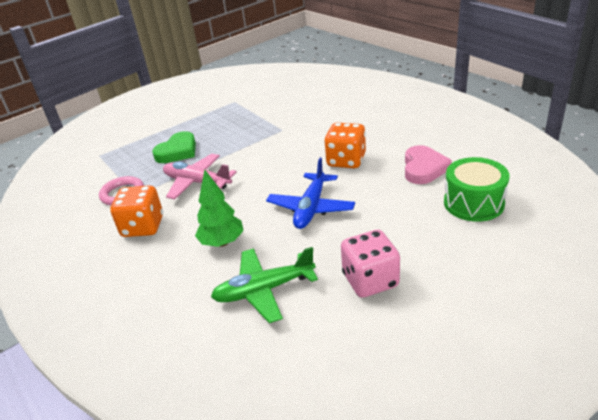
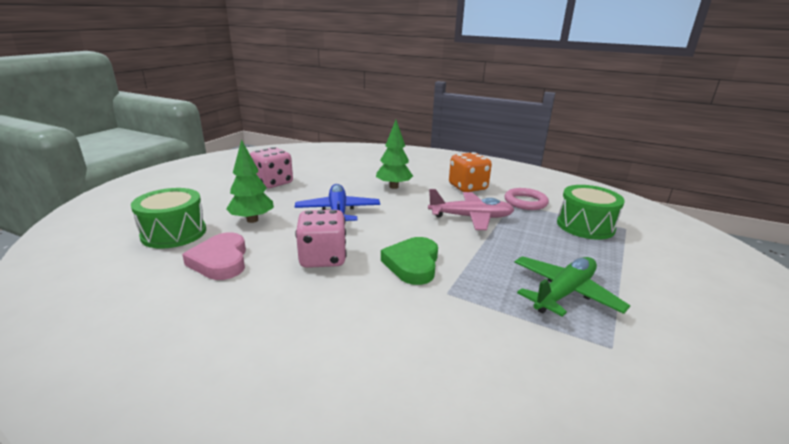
camera: 150 degrees right, 10 degrees down
(123, 161) = (585, 226): none -> green drum
(177, 151) = (545, 243): green heart -> green heart (412, 264)
(264, 290) = (342, 173): green plane -> green plane (564, 293)
(346, 160) = (322, 258): orange dice -> pink dice
(399, 210) = (252, 220): none -> green tree

